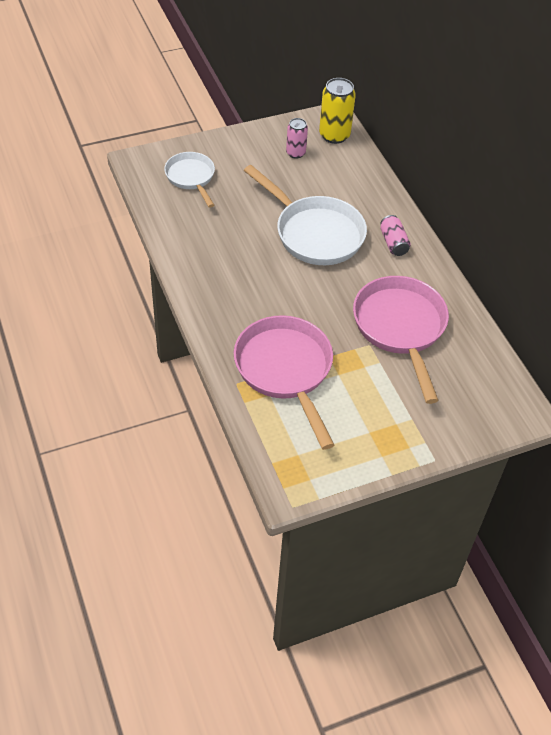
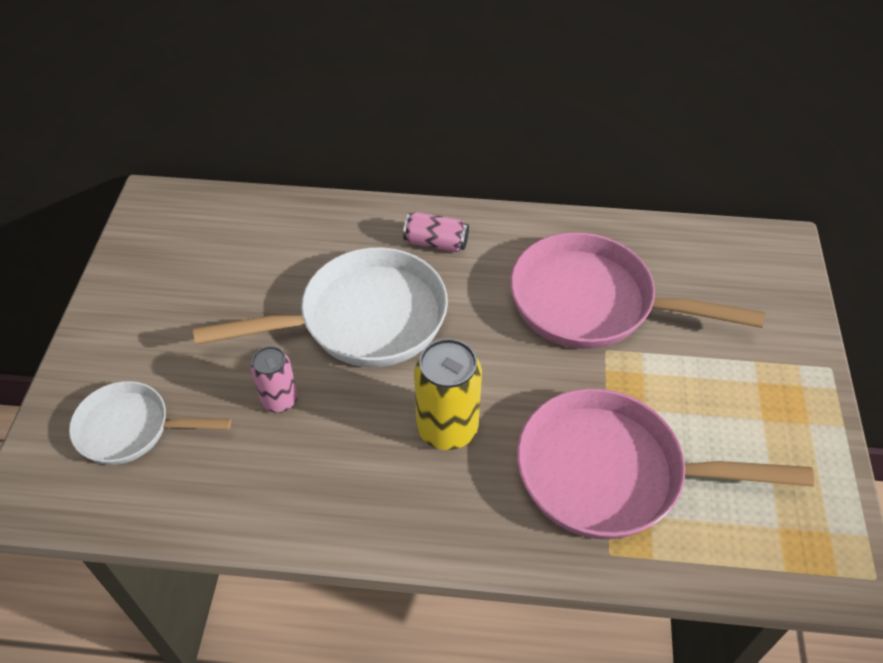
camera: 60 degrees left, 0 degrees up
(295, 153) = (188, 272): pink can -> pink can (279, 400)
(334, 135) = (189, 214): yellow can -> yellow can (447, 428)

